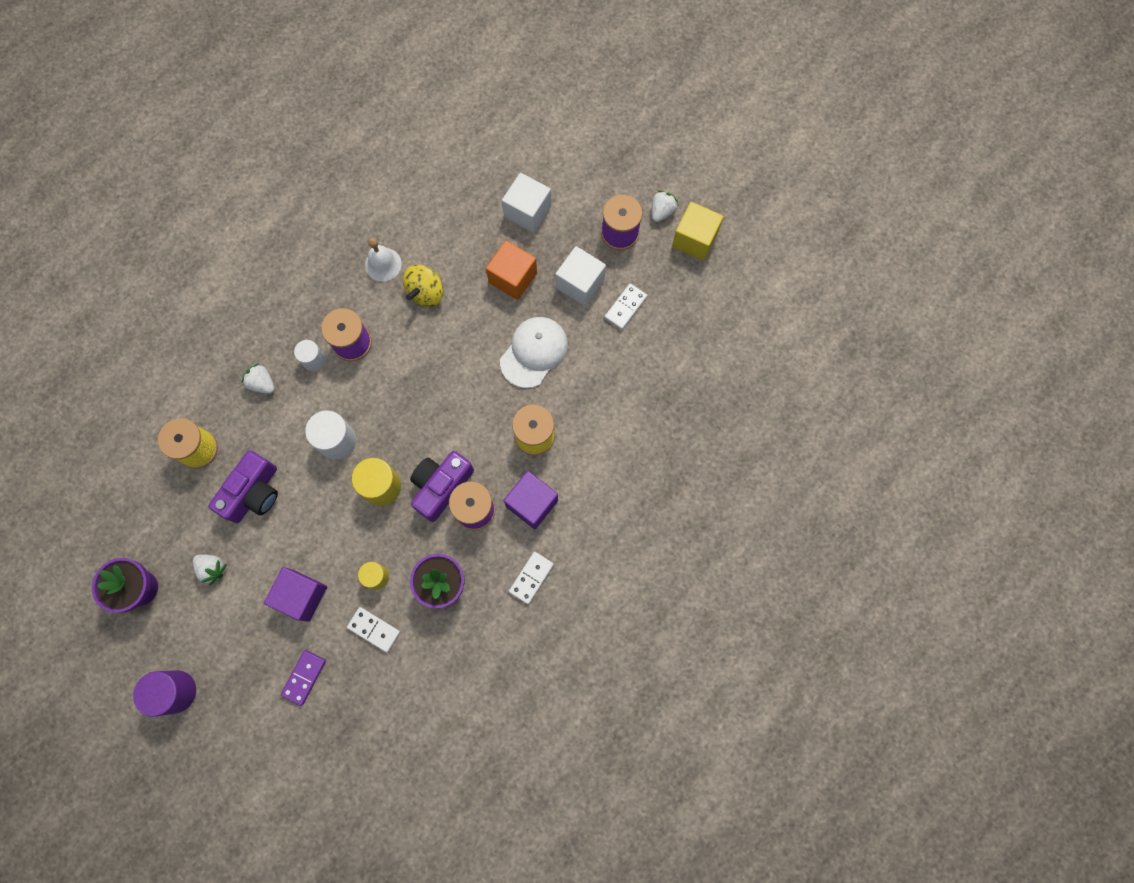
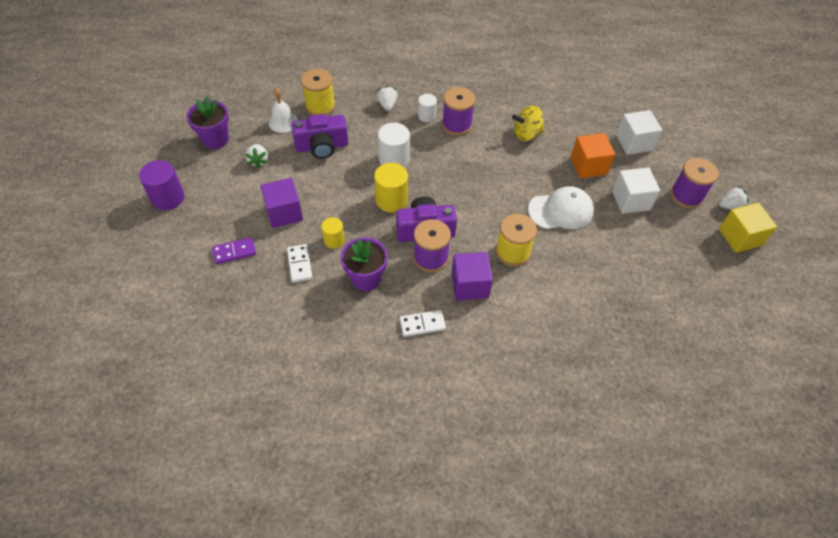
camera: 45 degrees right, 20 degrees down
(383, 264) = (516, 104): white bell -> white bell (283, 122)
(625, 307) = (650, 235): white domino -> none

